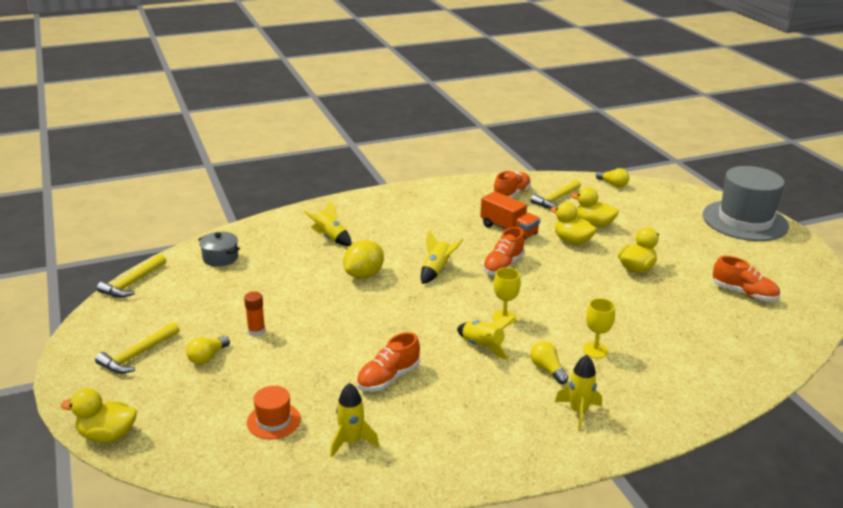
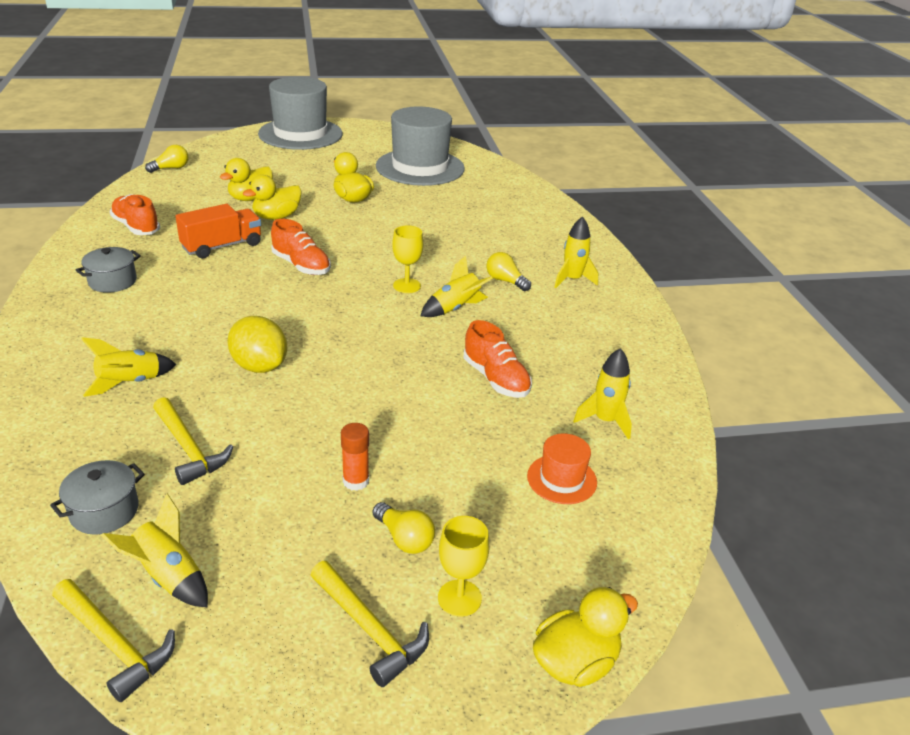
camera: 80 degrees left, 5 degrees up
(107, 435) = (575, 663): yellow duck -> yellow duck turned 135 degrees counterclockwise
(436, 205) = (112, 281): none -> grey pot
(436, 271) = (284, 310): yellow rocket -> yellow rocket (168, 576)
(547, 369) = (505, 281): yellow light bulb -> yellow light bulb turned 60 degrees clockwise
(556, 199) = (175, 205): yellow hammer -> yellow hammer (189, 449)
(595, 350) = (482, 251): yellow goblet -> yellow goblet (459, 598)
(743, 293) = (420, 167): orange shoe -> grey hat

